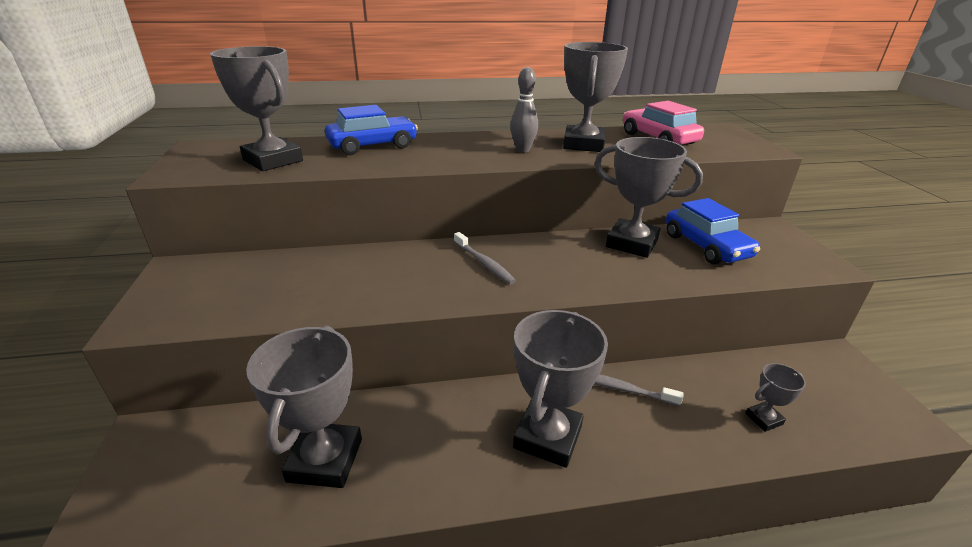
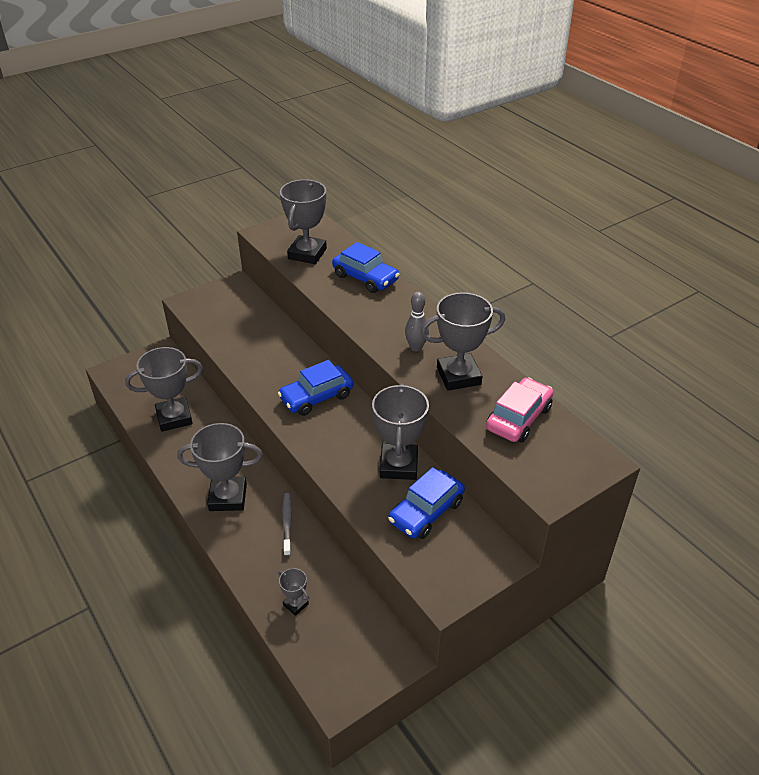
camera: 65 degrees right, 10 degrees up
(484, 263) = (316, 397): grey toothbrush -> blue car

